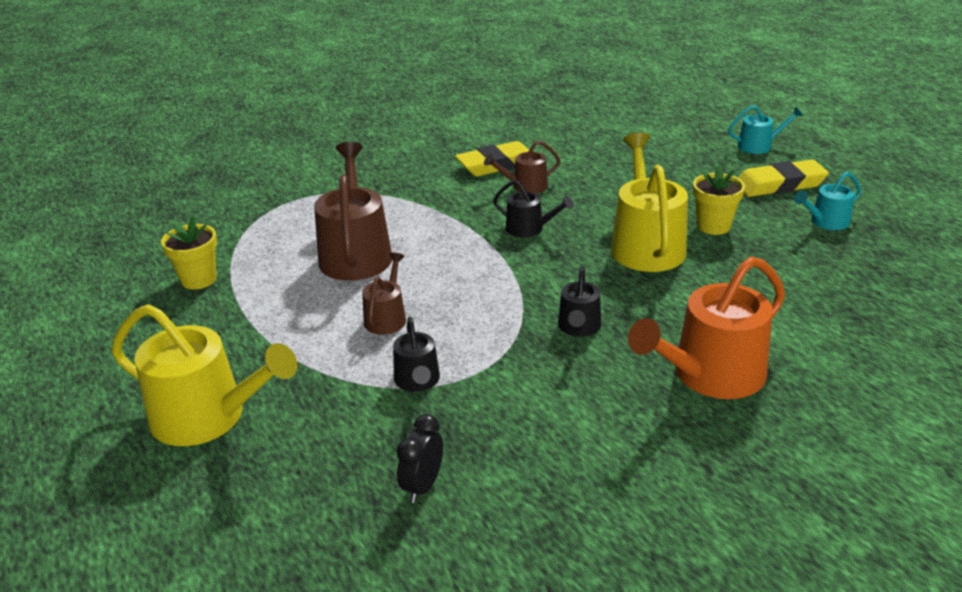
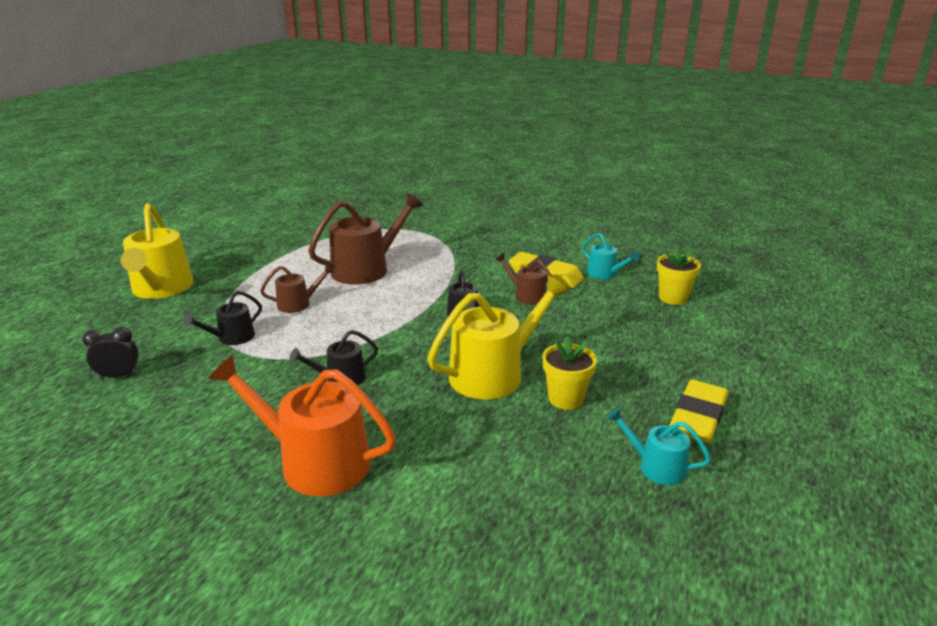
camera: 55 degrees right, 5 degrees down
(199, 279) = (296, 238): yellow flower pot -> yellow flower pot (673, 298)
(759, 146) = (764, 384): turquoise watering can -> turquoise watering can (605, 274)
(779, 184) = (698, 417): yellow eraser -> yellow eraser turned 75 degrees clockwise

